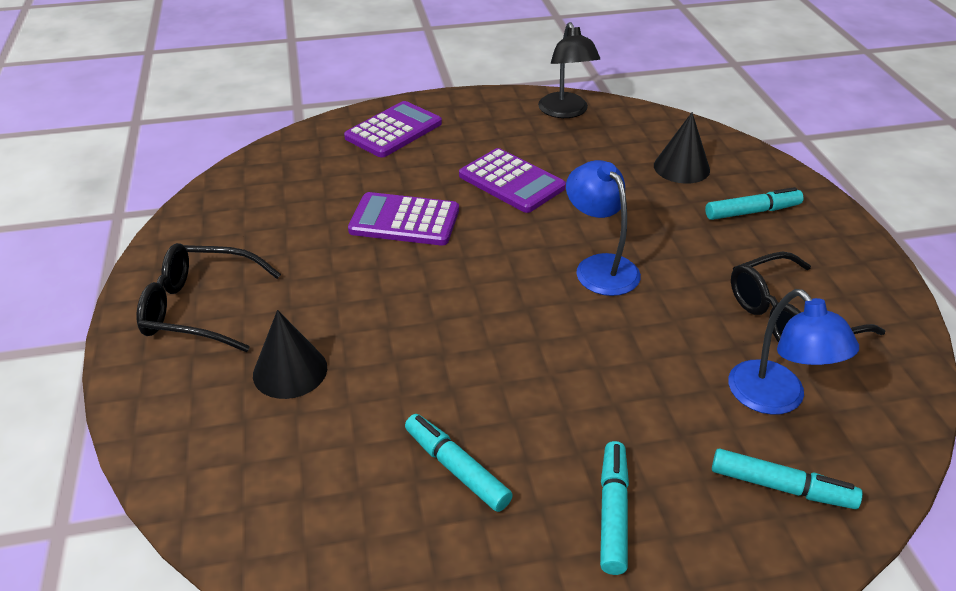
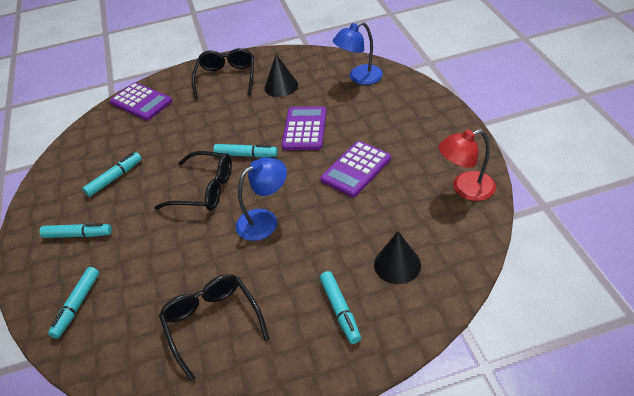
camera: 90 degrees right, 5 degrees up
(290, 371) = (182, 115): black cone -> black cone (281, 86)
(393, 130) = (407, 106): purple calculator -> purple calculator (141, 102)
(446, 284) = (246, 155): none -> turquoise marker
(520, 332) = (204, 189): none -> black glasses
(566, 112) = (465, 189): black lamp -> red lamp
(776, 399) = (140, 309): blue lamp -> blue lamp (359, 77)

